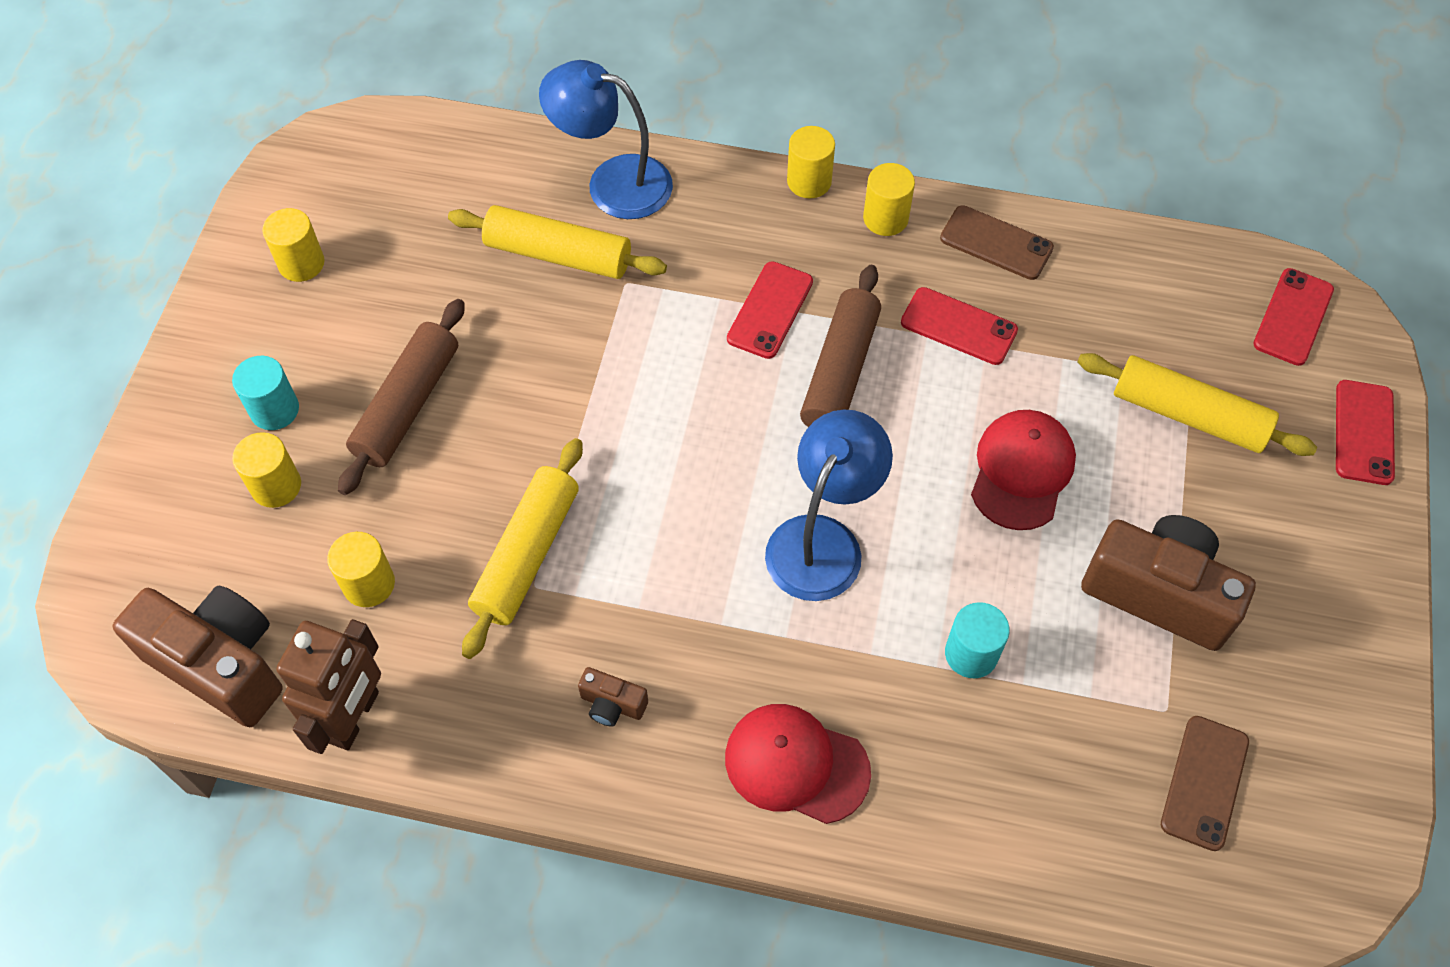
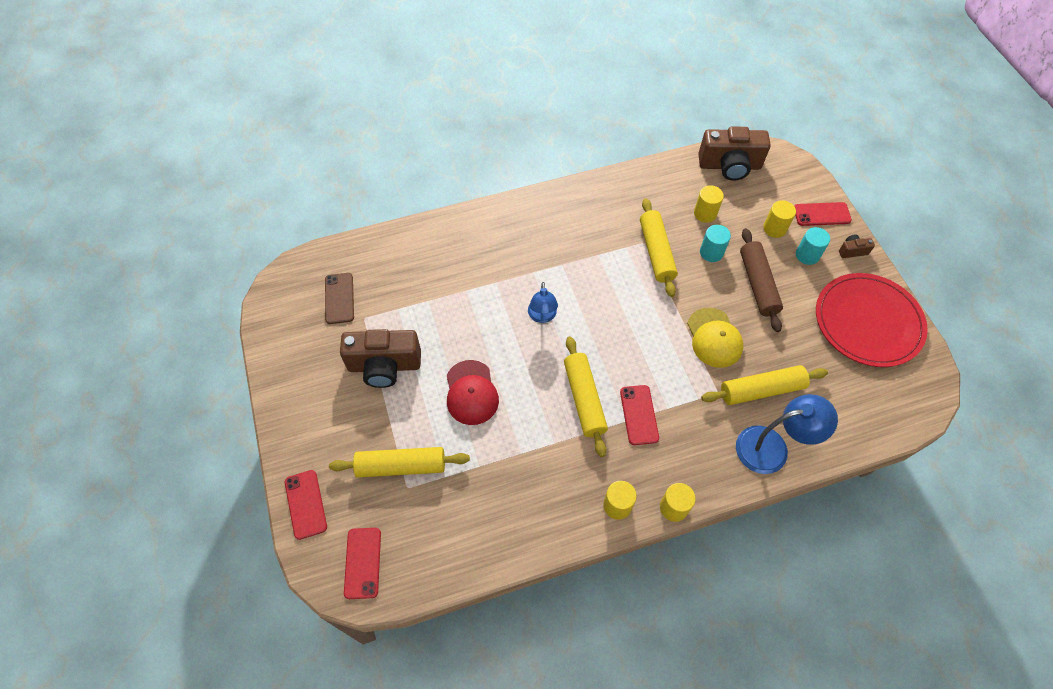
camera: 150 degrees right, 0 degrees up
(301, 263) = (868, 322): yellow cylinder -> red plate
(354, 717) = (668, 173): brown robot -> none
(560, 359) = (714, 338): none -> yellow cap
(612, 704) = (582, 218): brown camera -> brown camera (852, 251)
(796, 764) = (501, 231): red cap -> none
(823, 540) = (542, 316): blue lamp -> blue lamp, size x0.62
(839, 371) = (584, 399): brown rolling pin -> yellow rolling pin
(958, 326) = (541, 456): red phone -> red phone (821, 214)
(971, 654) = (455, 301): turquoise cylinder -> turquoise cylinder (711, 252)
(996, 243) = (549, 522): brown phone -> none

